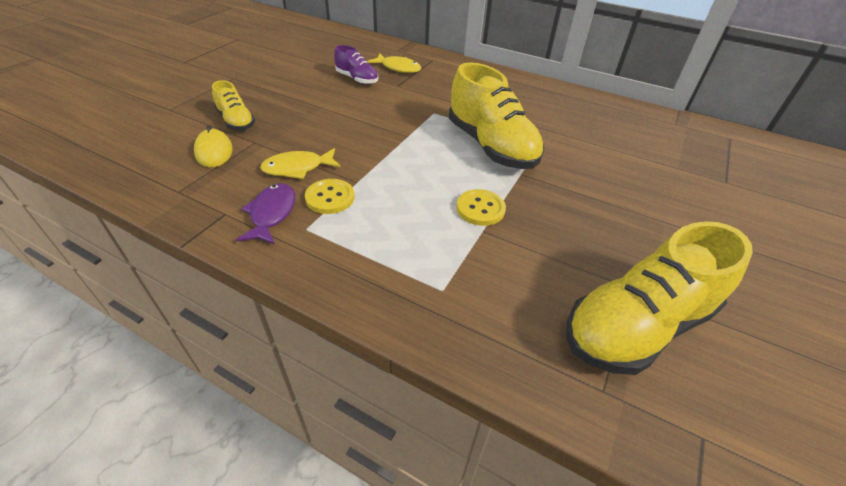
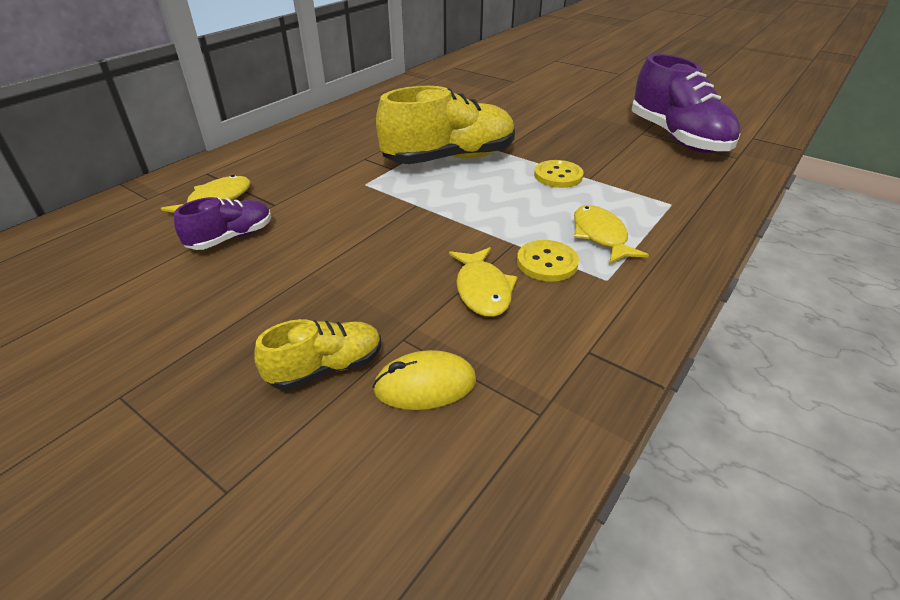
camera: 80 degrees left, 5 degrees down
(271, 214) = (584, 307): purple fish -> none
(371, 230) = (600, 236): none -> yellow fish
(637, 326) = (677, 138): yellow shoe -> purple shoe

